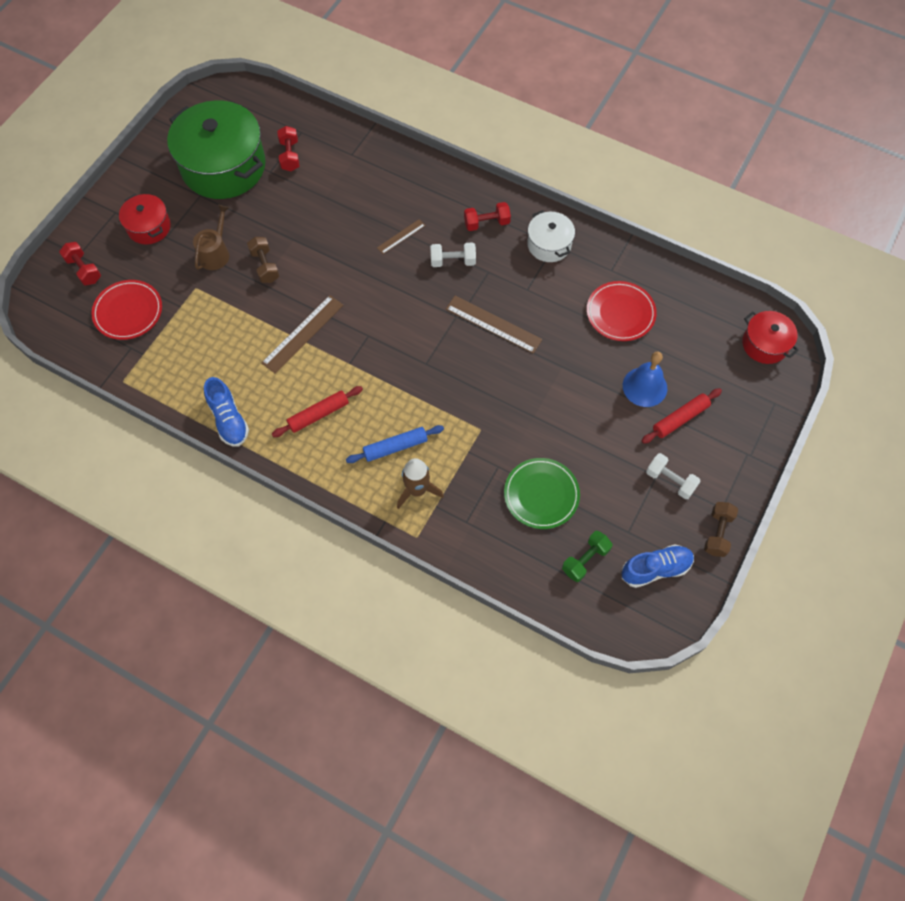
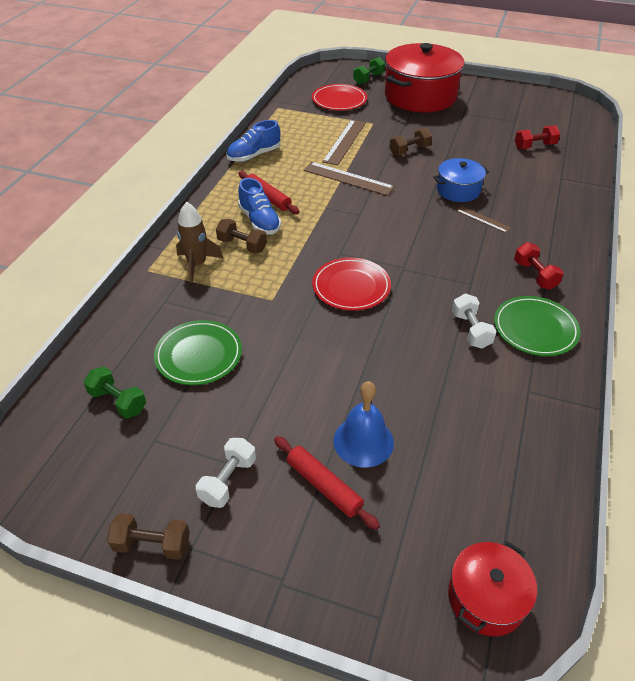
camera: 80 degrees right, 20 degrees down
(84, 270) = (368, 79): red dumbbell -> green dumbbell
(149, 227) = (420, 96): red pot -> red pot, size x1.99
(215, 253) = (411, 127): brown watering can -> none
(223, 166) = (500, 117): green pot -> none
(349, 243) = (458, 190): none -> blue pot
(395, 447) = (242, 245): blue rolling pin -> brown dumbbell
(453, 261) = (471, 256): white dumbbell -> white dumbbell (470, 330)
(493, 324) = (404, 295): brown ruler -> brown ruler (344, 142)
(549, 244) = (535, 329): white pot -> green plate
(620, 313) = (466, 406): red plate -> red plate (351, 287)
(655, 569) = (102, 473): blue shoe -> blue shoe (259, 221)

